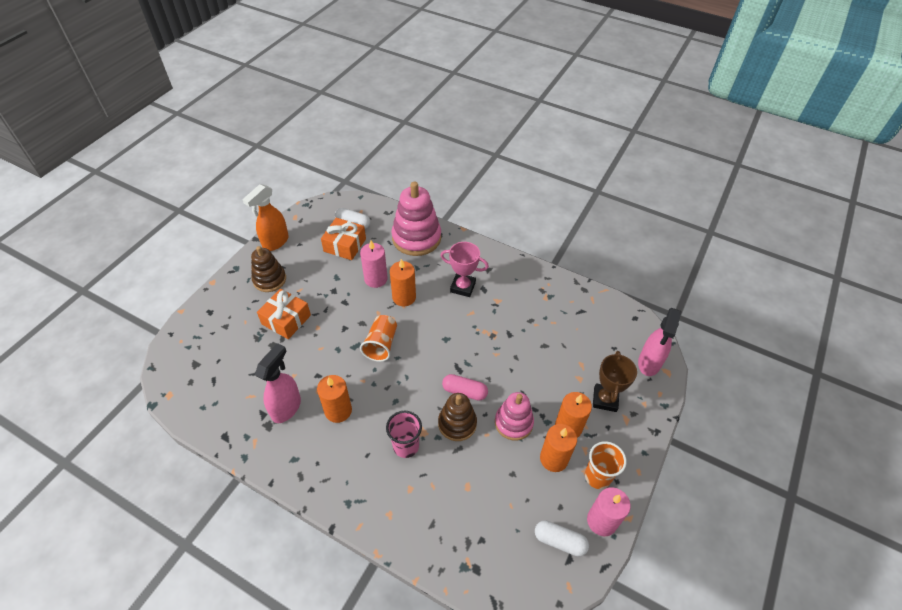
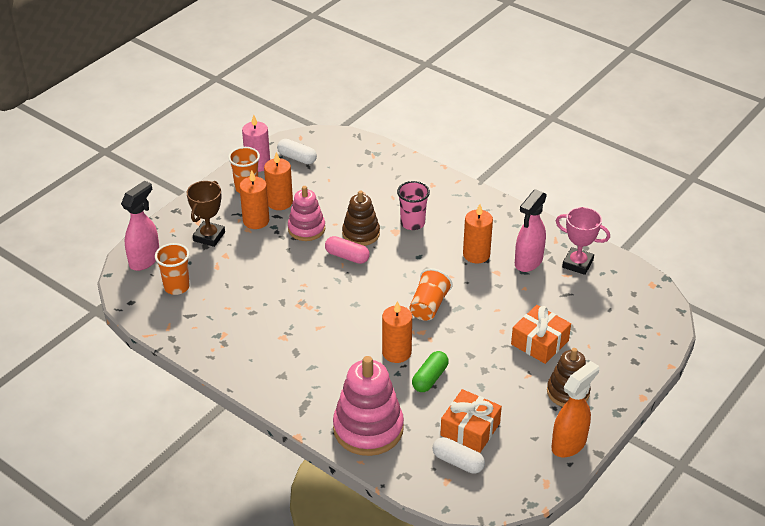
camera: 170 degrees left, 10 degrees down
(376, 279) = (430, 378): pink candle -> green capsule
(463, 287) = (321, 356): pink trophy -> pink trophy (577, 264)
(605, 337) = (176, 287): none -> orange cup

